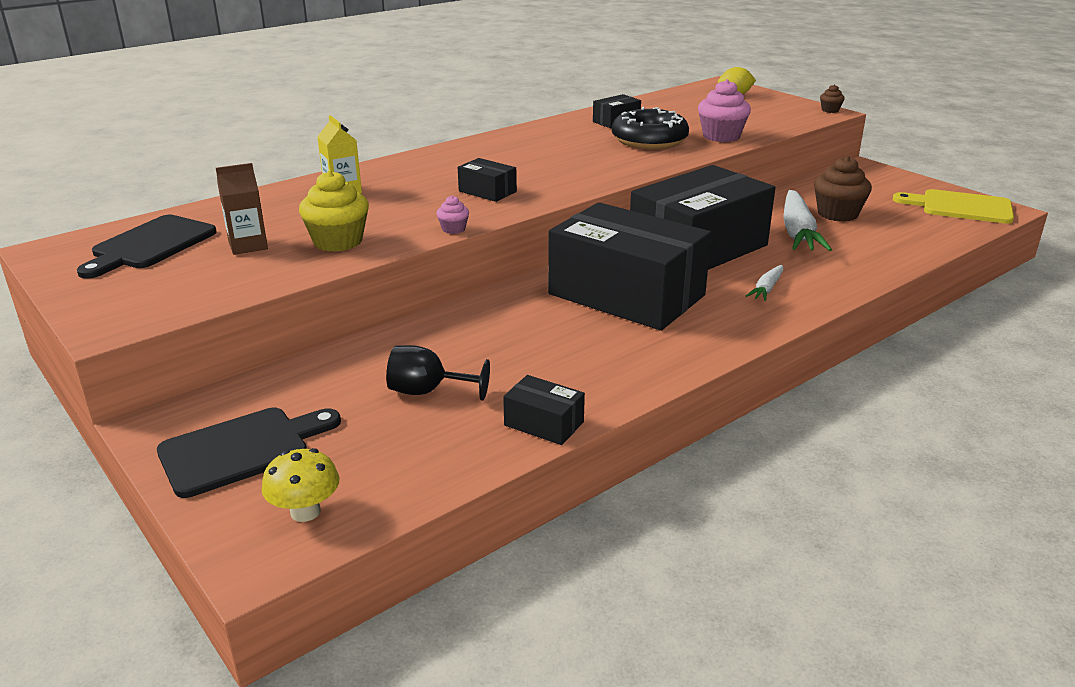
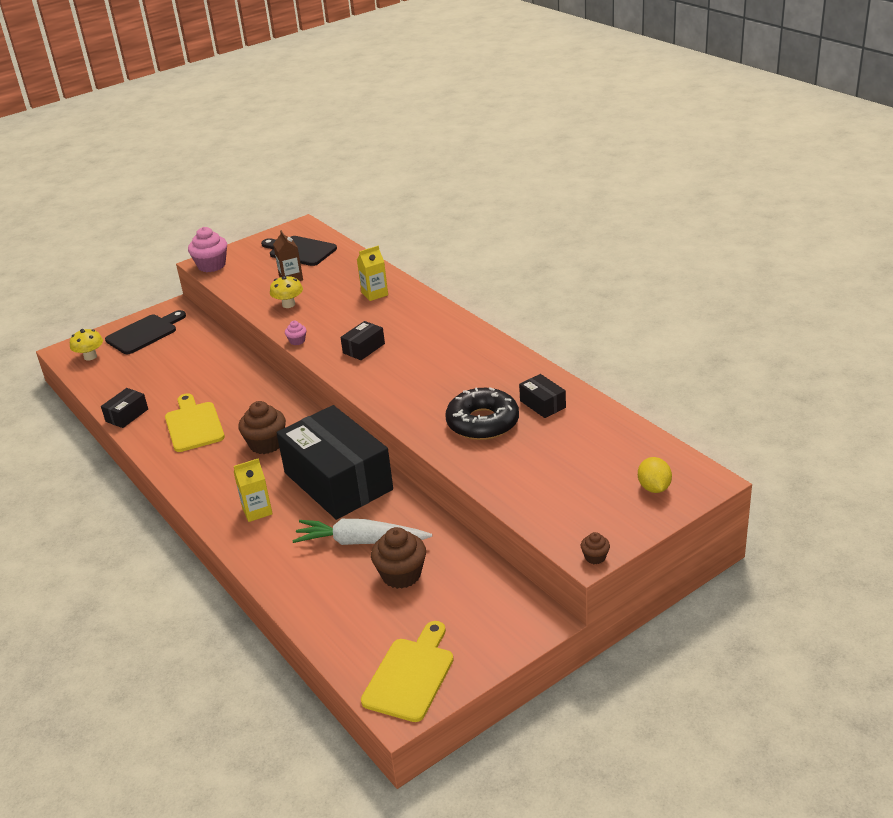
camera: 95 degrees right, 5 degrees up
(242, 449) = (144, 333): black cutting board -> black cutting board turned 105 degrees counterclockwise
(338, 241) = (288, 304): yellow cupcake -> yellow mushroom
(427, 391) = (173, 377): black goblet -> none
(578, 354) = (193, 425): none -> yellow cutting board
(626, 294) = (266, 444): black box -> brown cupcake
(721, 136) = (494, 466): pink cupcake -> pink cupcake (211, 265)
(766, 289) = (257, 511): white carrot -> yellow carton

